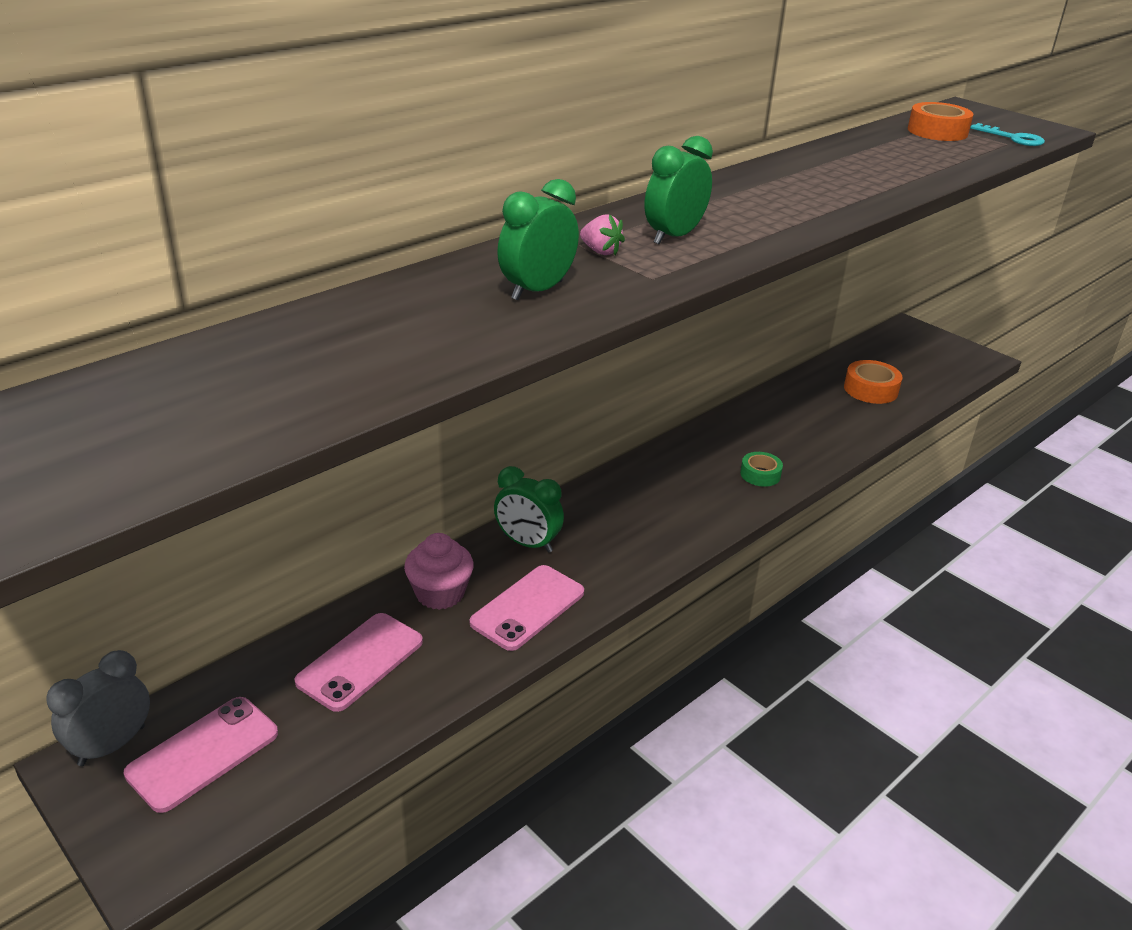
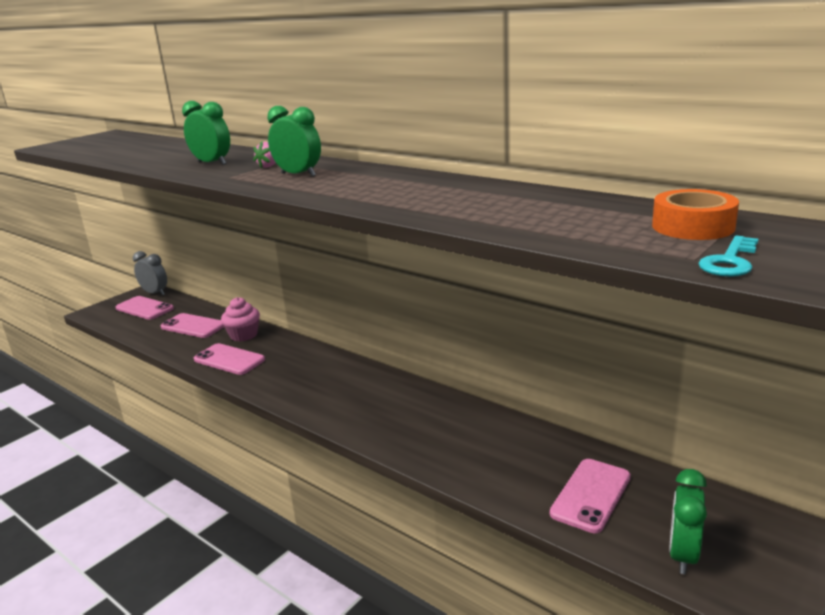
camera: 85 degrees right, 10 degrees down
(527, 543) = (290, 351): green clock -> green clock (683, 555)
(760, 474) = (392, 431): green tape -> none
(870, 389) = (591, 495): orange tape -> pink phone

